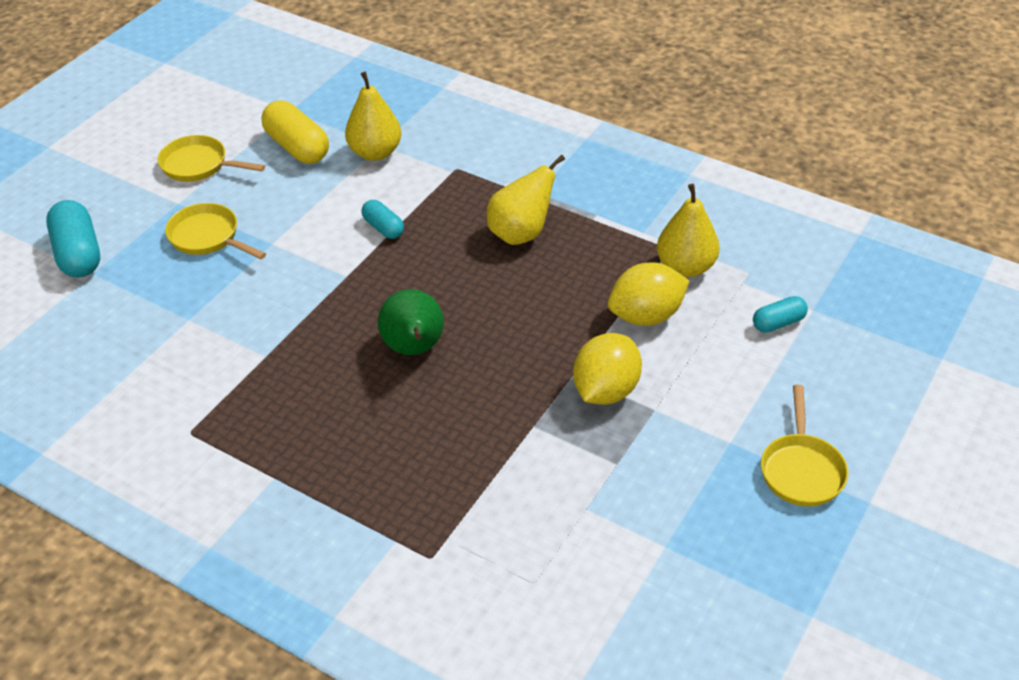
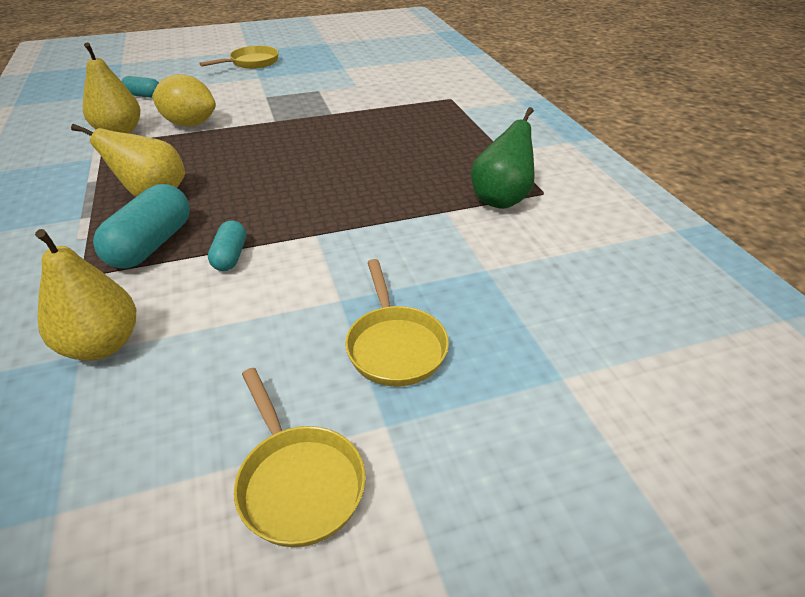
camera: 140 degrees left, 5 degrees down
(78, 254) = (569, 419): turquoise capsule -> turquoise capsule (151, 245)
(297, 147) = (154, 418): yellow capsule -> none
(414, 349) = (339, 168): green pear -> green pear (501, 199)
(605, 390) = (273, 110): yellow lemon -> none

